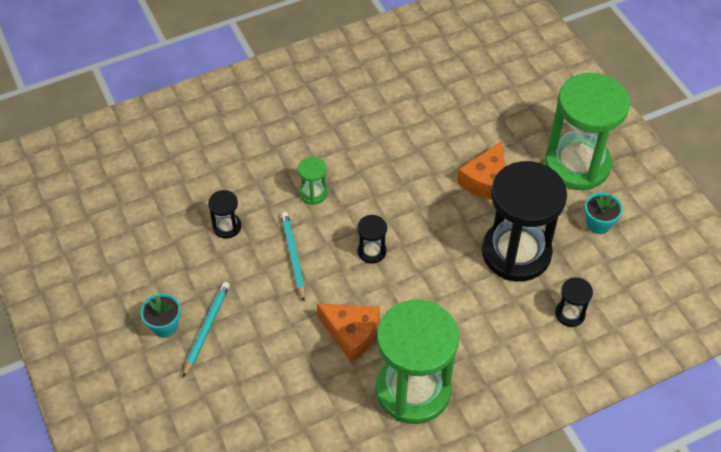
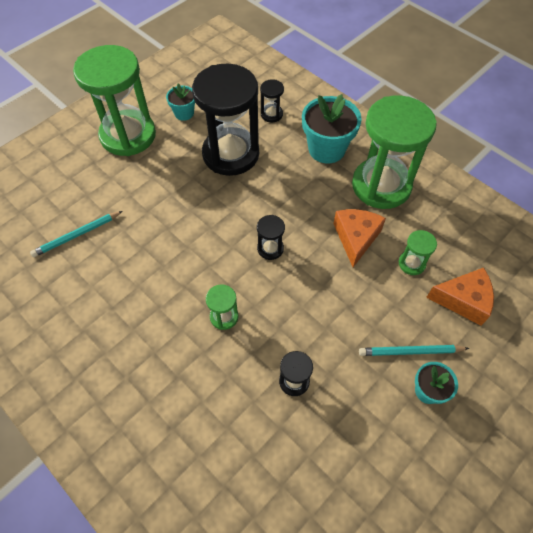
camera: 110 degrees left, 5 degrees up
(293, 256) = (302, 308): turquoise pencil -> turquoise pencil (77, 235)
(297, 374) = (411, 263): none -> green hourglass
(486, 181) = (164, 188): orange cheese -> orange cheese (463, 300)
(491, 353) = (326, 149): none -> turquoise flower pot

